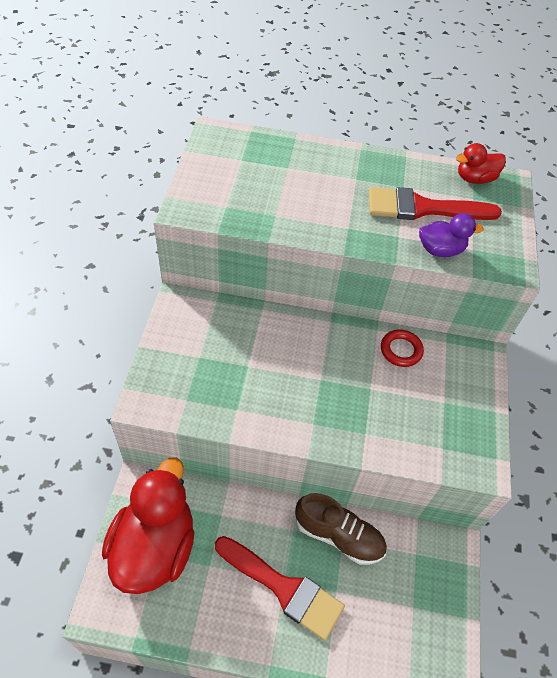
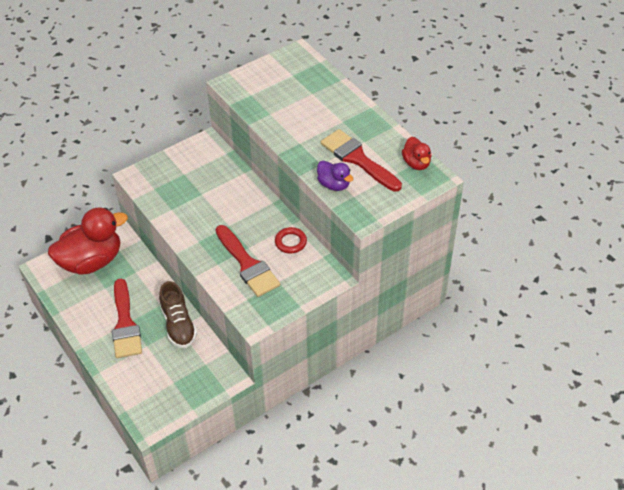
camera: 50 degrees right, 5 degrees down
(394, 408) = (247, 264): none -> red brush
(475, 178) = (416, 163): red duck -> red duck turned 135 degrees counterclockwise

